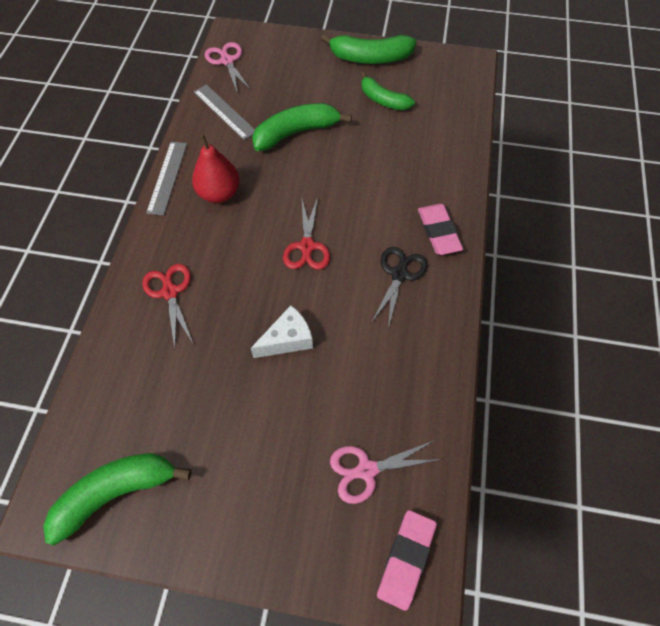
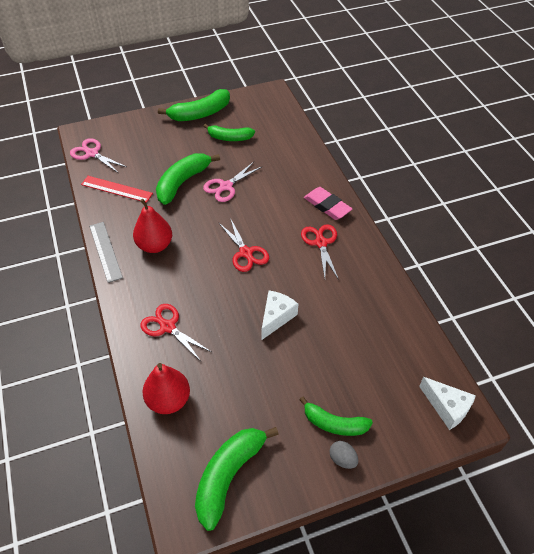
camera: 30 degrees left, 10 degrees down
(116, 374) = (168, 400): none -> red pear
(224, 112) = (116, 189): grey ruler -> red ruler
(242, 548) = (342, 459): none -> grey egg
(262, 500) = (334, 423): none -> green banana
(367, 470) = (386, 369): pink scissors -> pink scissors (226, 186)
(399, 274) = (321, 243): black scissors -> red scissors
(406, 559) = (447, 407): pink eraser -> white cheese

